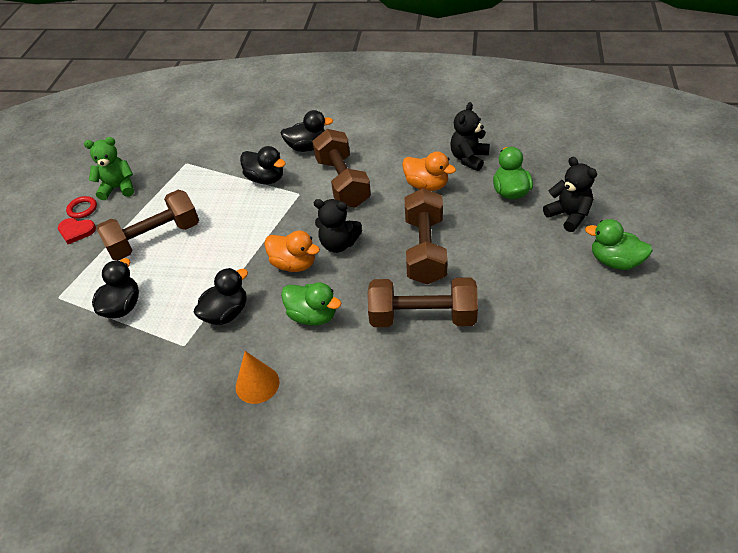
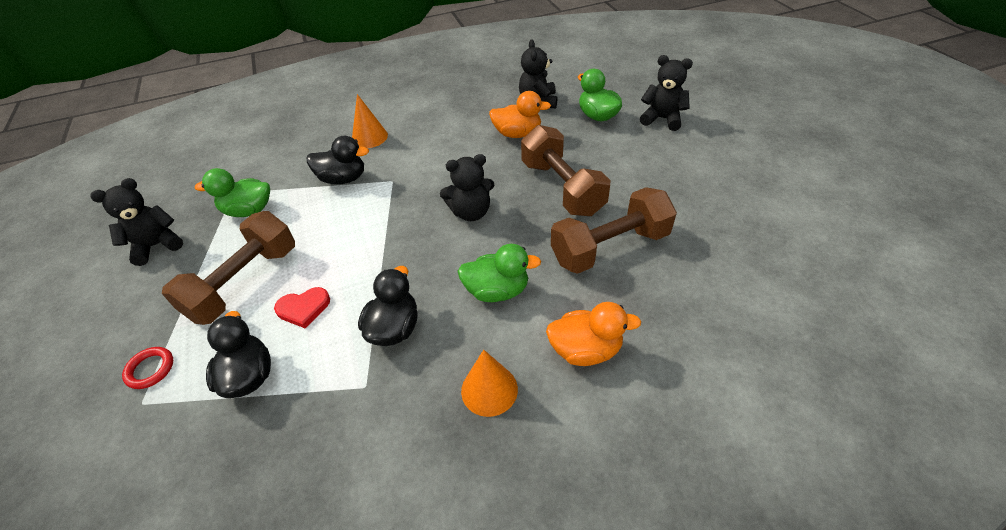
camera: 30 degrees left, 0 degrees up
(76, 231) = (123, 313): red heart -> red heart (303, 308)
(82, 209) = (117, 285): red ring -> red ring (150, 369)
(118, 188) = (157, 245): green teddy bear -> black teddy bear
(294, 264) = (437, 248): orange duck -> orange duck (585, 350)
(308, 147) = (369, 137): black duck -> orange cone
(342, 182) = (431, 156): brown dumbbell -> none
(615, 261) = (730, 141): green duck -> green duck (249, 211)

